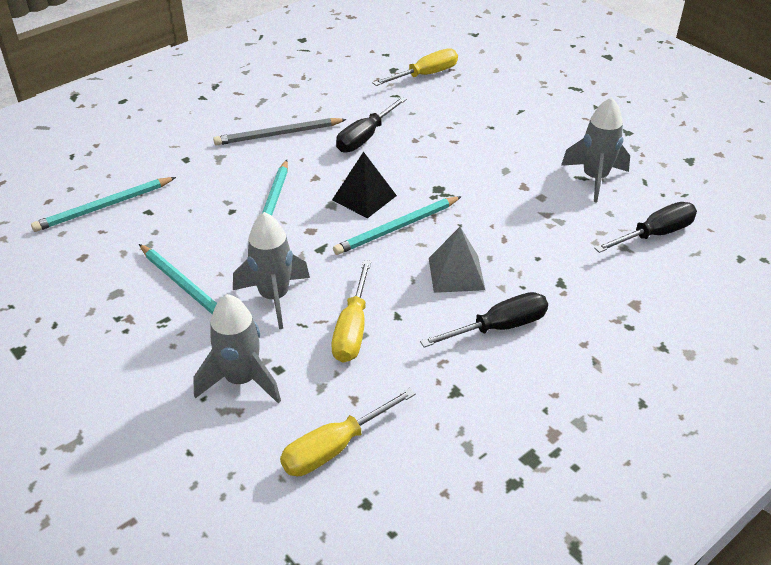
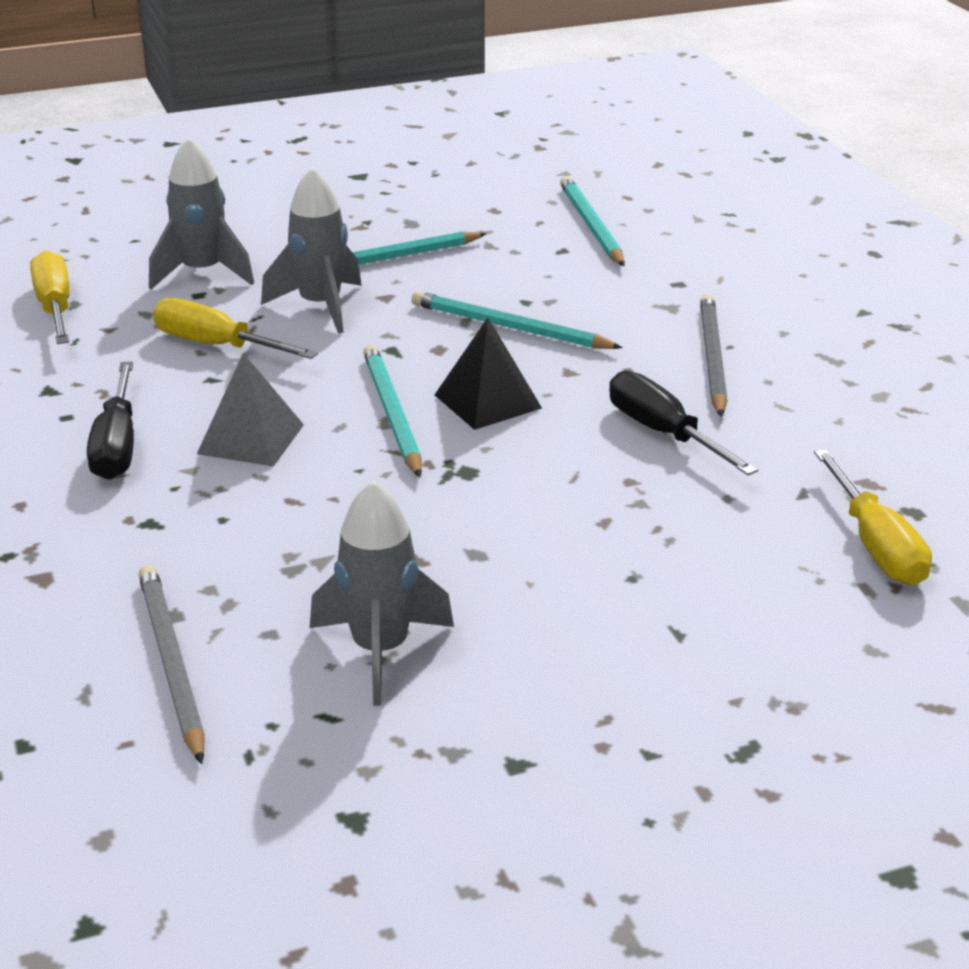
camera: 110 degrees right, 10 degrees down
(655, 234) = (171, 663): black screwdriver -> grey pencil

